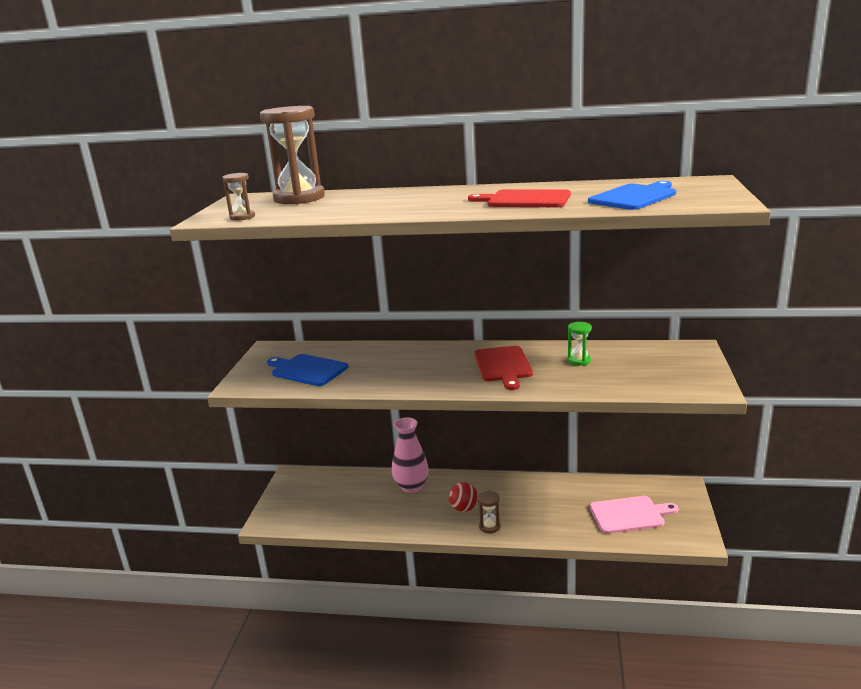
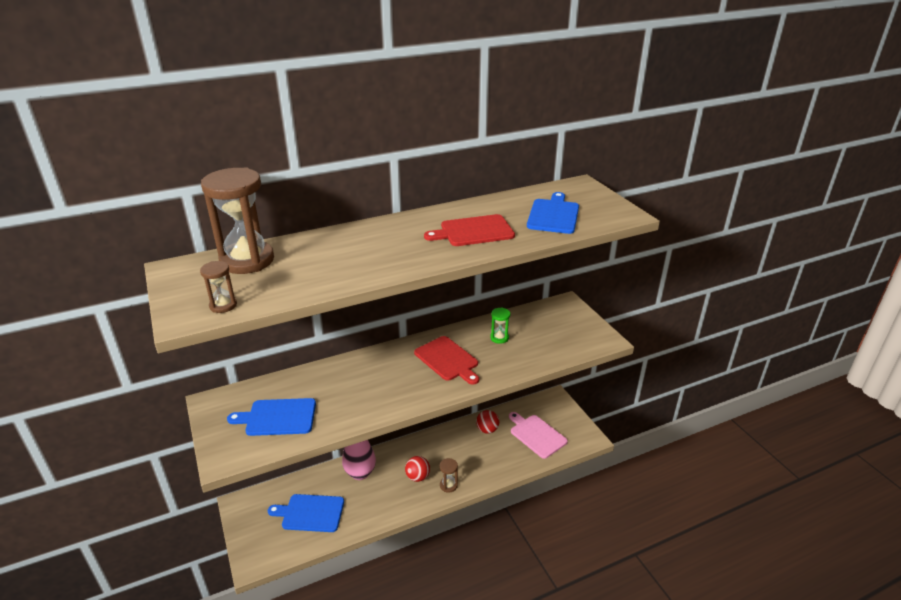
camera: 35 degrees left, 10 degrees up
(341, 502) = (310, 513): none -> blue cutting board
(573, 492) = (487, 430): none -> red ball
(629, 514) = (536, 435): pink cutting board -> pink cutting board turned 90 degrees counterclockwise

